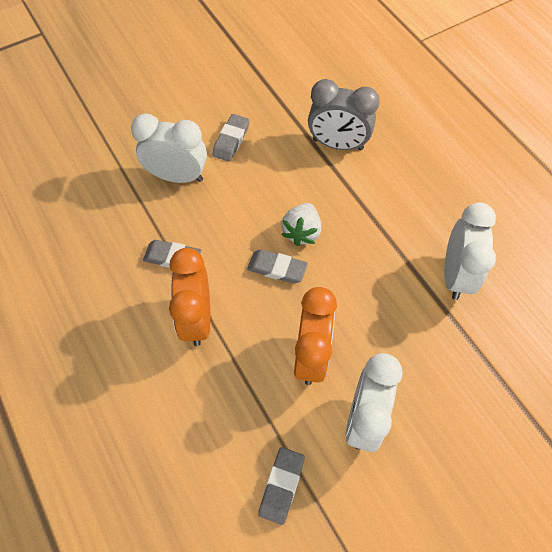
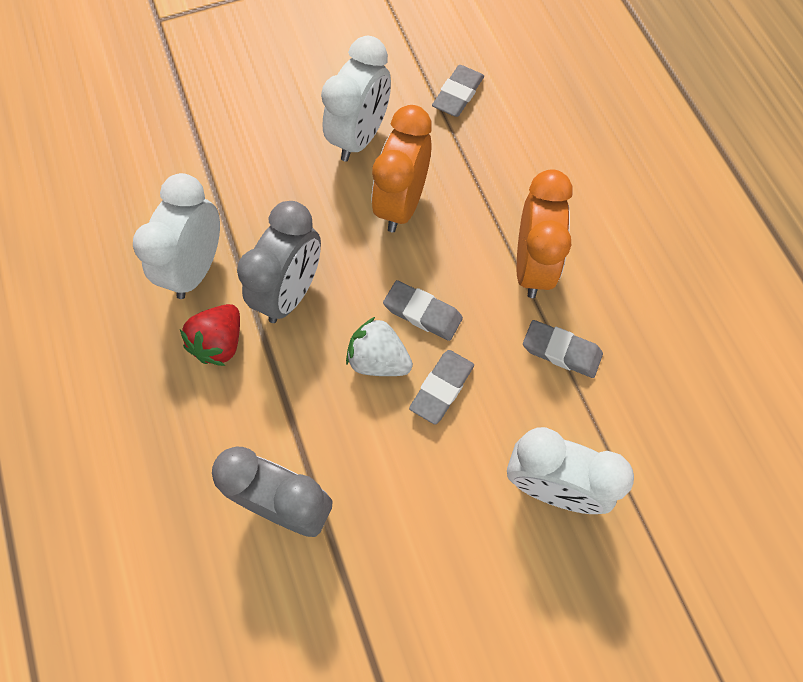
camera: 170 degrees left, 5 degrees up
(231, 140) = (459, 546): grey eraser -> grey eraser (442, 388)
(302, 232) = (378, 360): white strawberry -> white strawberry turned 90 degrees counterclockwise
(378, 268) = (290, 293): none -> grey clock
(415, 226) = (219, 343): none -> red strawberry

